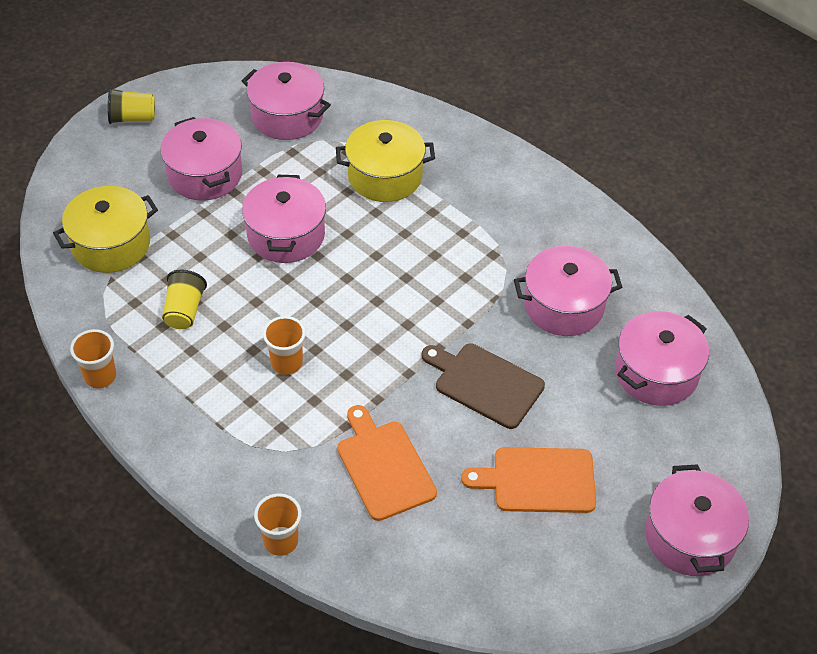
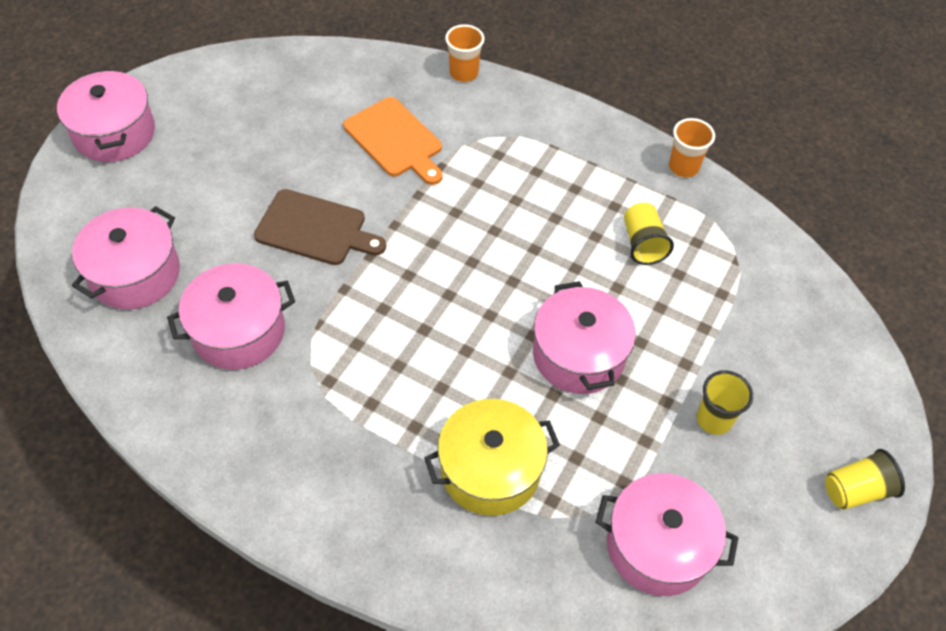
camera: 165 degrees right, 5 degrees up
(111, 244) = (762, 302): yellow pot -> none
(205, 174) = (714, 419): pink pot -> yellow cup
(286, 363) = (517, 212): orange cup -> none
(538, 480) = (253, 153): orange cutting board -> none

